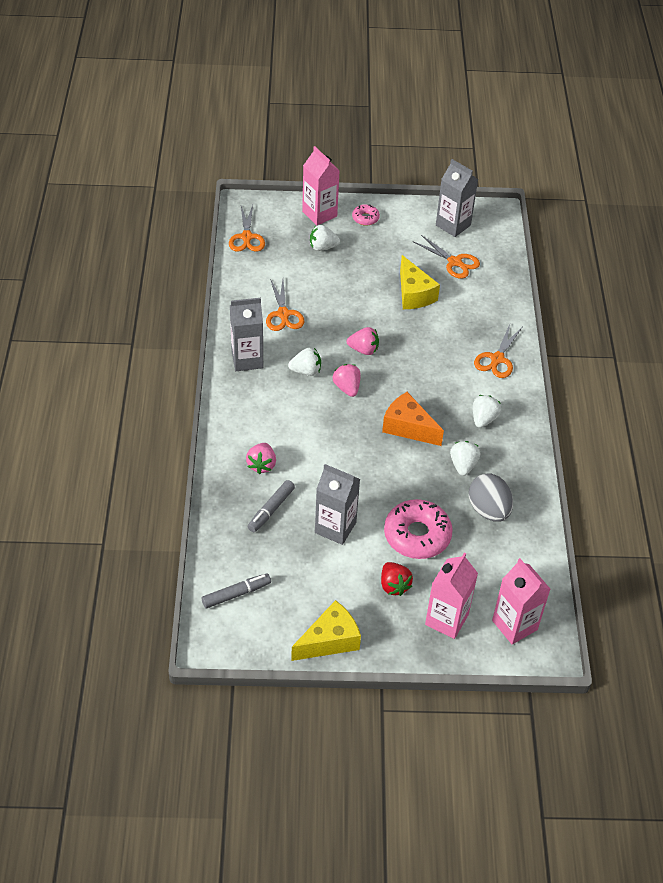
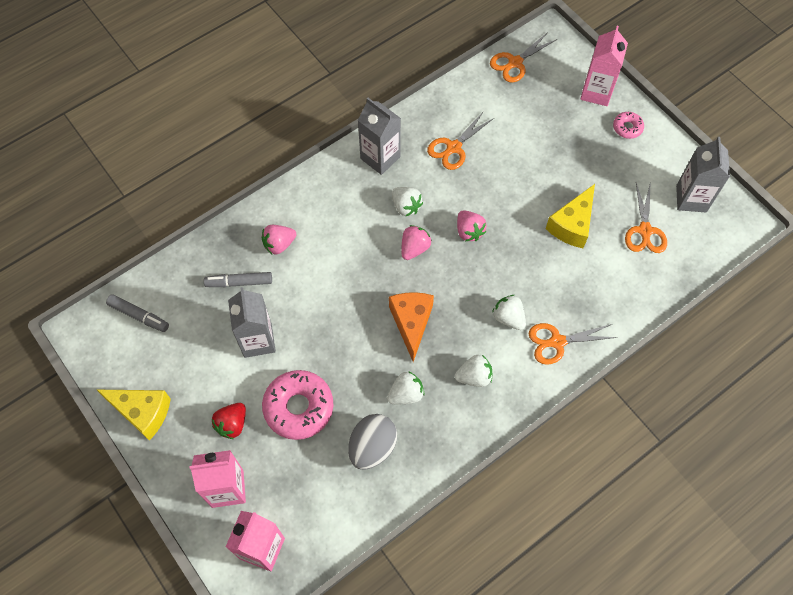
camera: 55 degrees right, 15 degrees up
(322, 247) = (559, 121): white strawberry -> white strawberry (508, 318)

